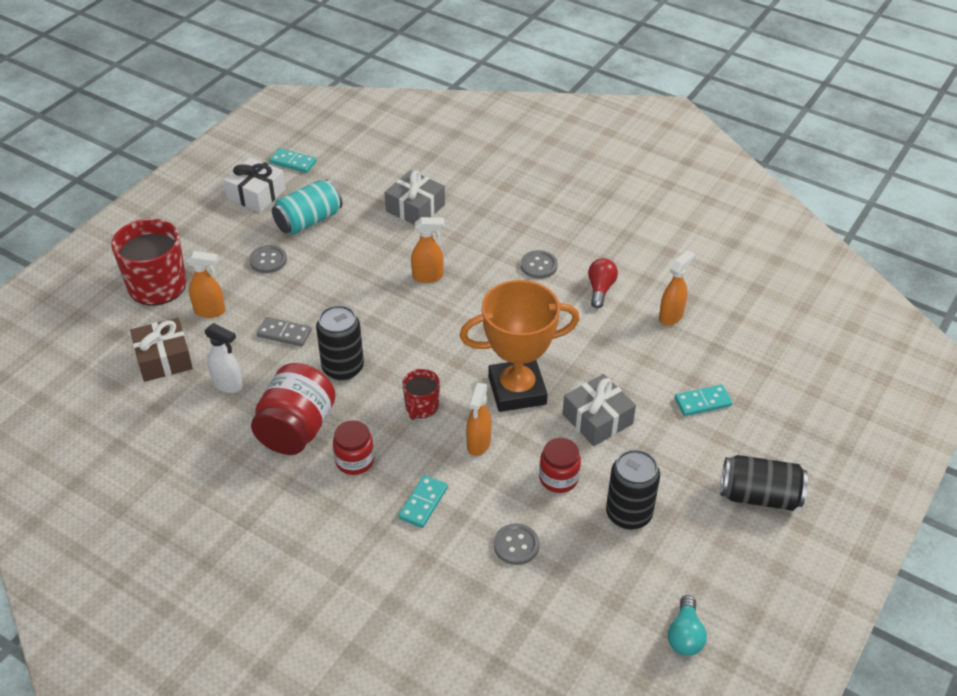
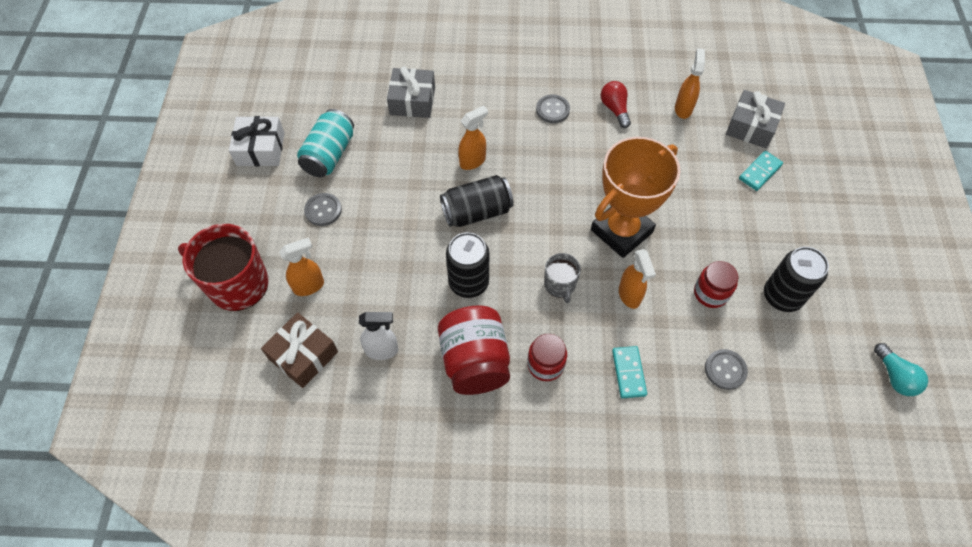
camera: 30 degrees left, 15 degrees up
(284, 333) = (393, 275): grey domino -> none
(293, 162) = (270, 103): turquoise domino -> none
(421, 407) = (560, 285): red mug -> grey mug
(597, 419) = (698, 225): grey gift -> grey gift (751, 127)
(759, 496) = (855, 231): black can -> black can (477, 212)

